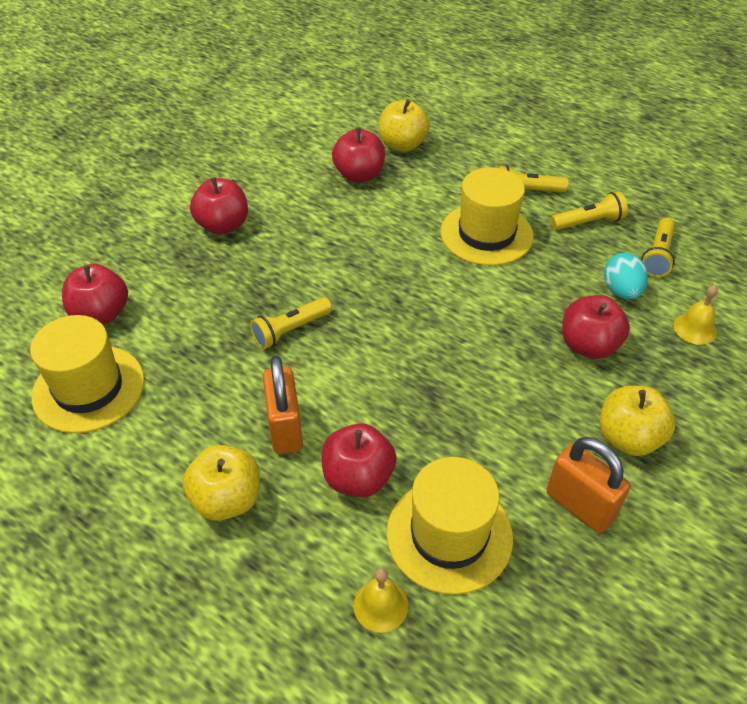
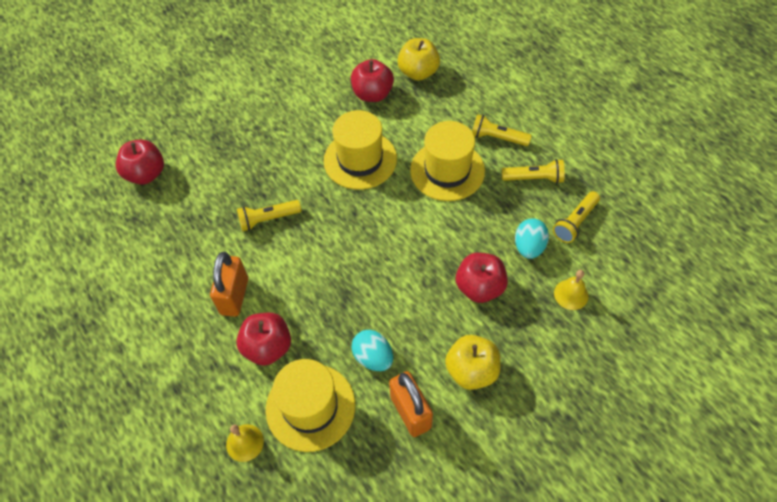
camera: 20 degrees right, 10 degrees up
(88, 388) = (119, 231): yellow hat -> yellow hat (360, 160)
(223, 225) = (254, 118): red apple -> none
(227, 499) = (177, 338): yellow apple -> none
(501, 454) = (373, 357): none -> turquoise egg

